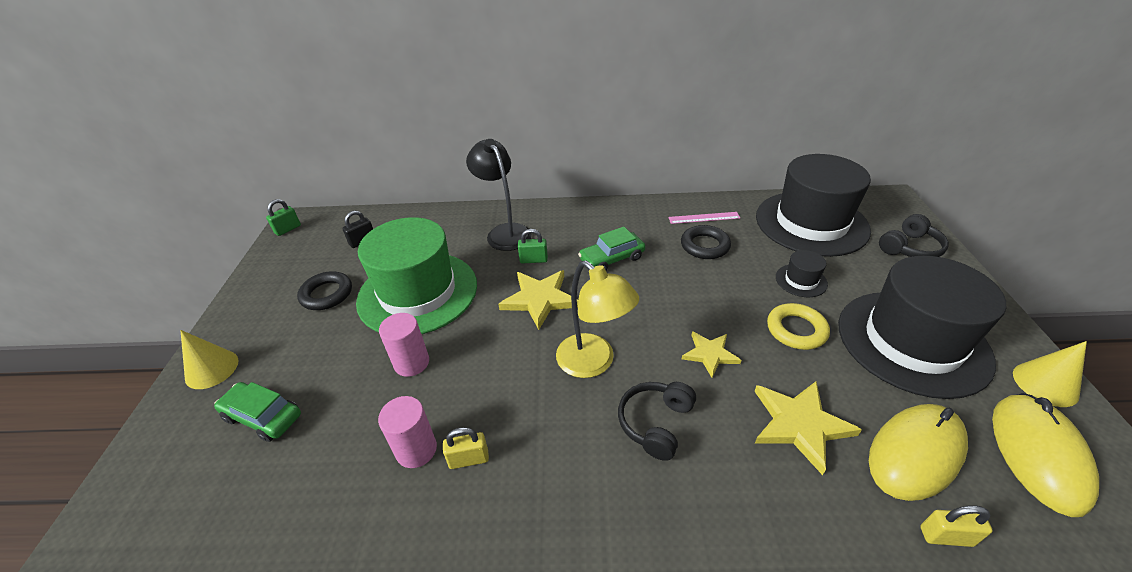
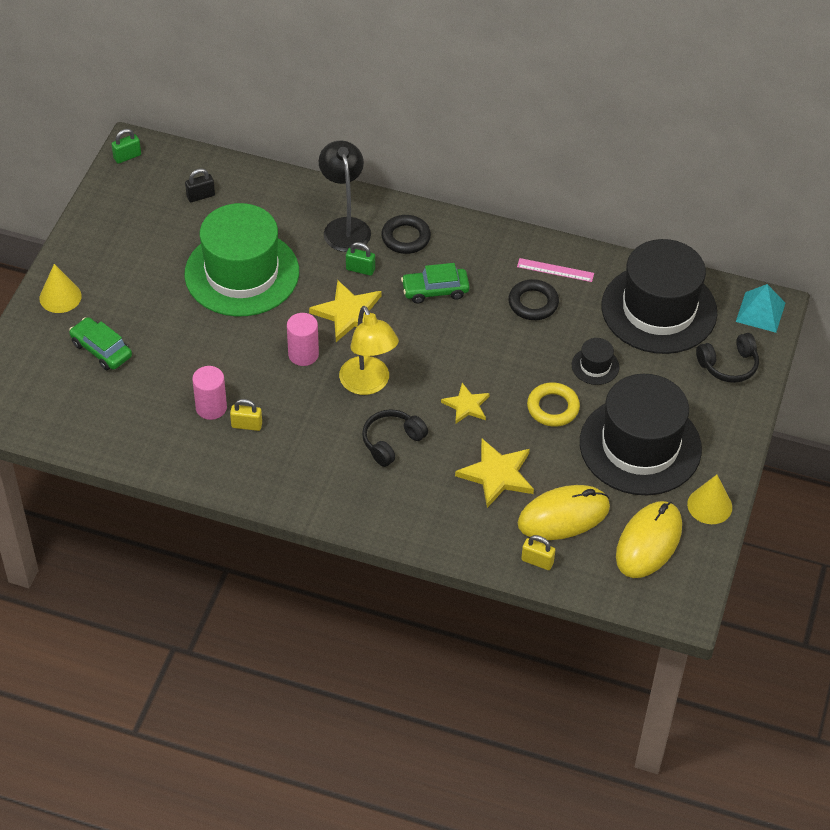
camera: 15 degrees right, 10 degrees up
(327, 294) = (159, 250): black ring -> black ring (405, 237)
(411, 363) = (222, 340): pink cylinder -> pink cylinder (303, 354)
(889, 204) = (760, 312): none -> turquoise pyramid

